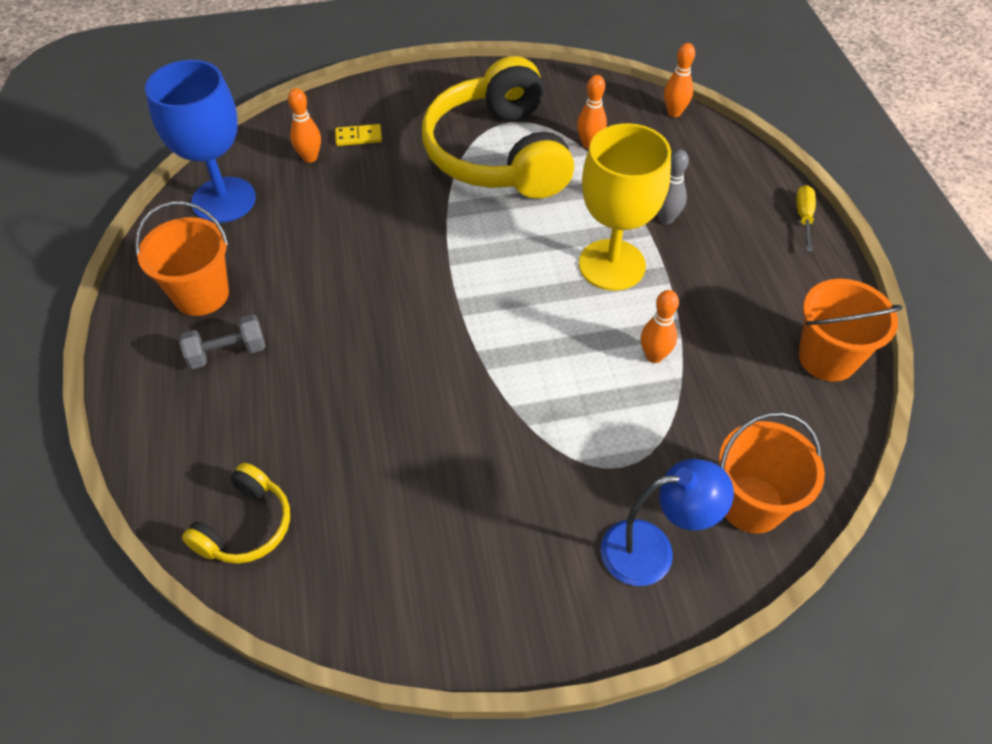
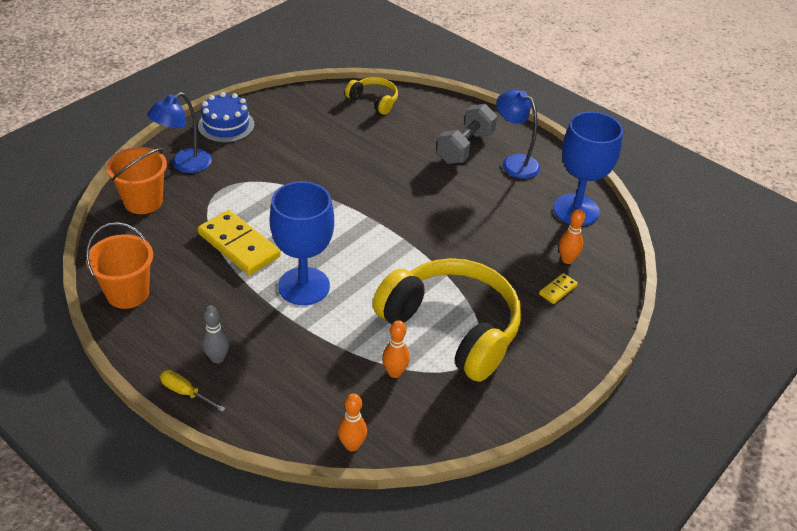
camera: 140 degrees right, 10 degrees down
(201, 294) = (514, 163): orange bucket -> blue lamp
(227, 352) = (465, 147): grey dumbbell -> grey dumbbell, size x1.55
(246, 526) = (374, 101): yellow headphones -> yellow headphones turned 135 degrees clockwise
(530, 612) = (226, 125): none -> blue cake
(612, 265) = (304, 286): yellow goblet -> blue goblet
(654, 356) = (238, 245): orange bowling pin -> yellow domino
(666, 218) = (290, 338): grey bowling pin -> grey bowling pin (217, 358)
(803, 217) = (185, 393): yellow screwdriver -> yellow screwdriver turned 150 degrees clockwise

